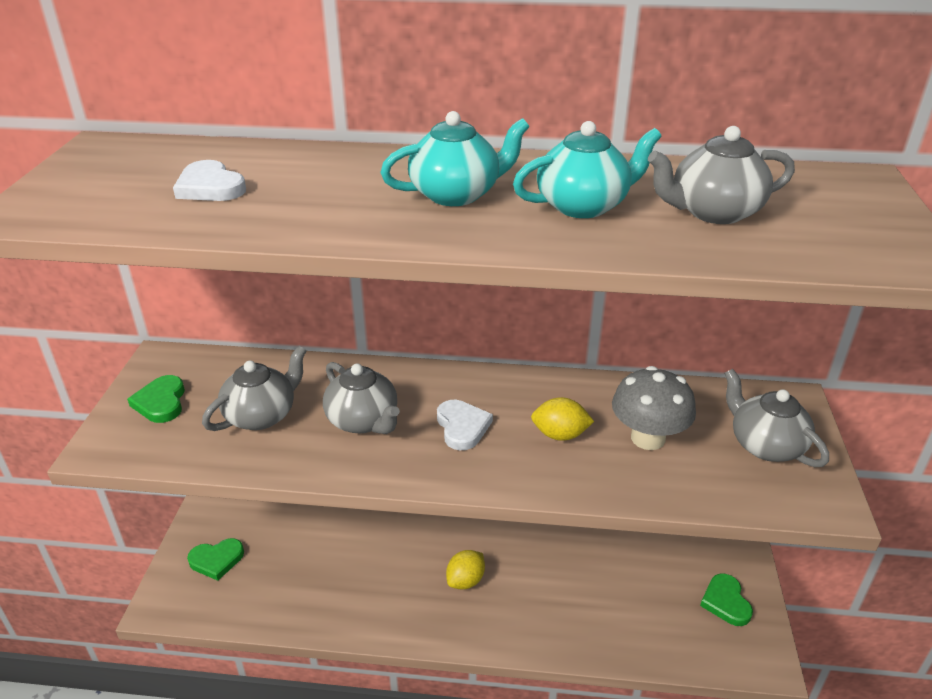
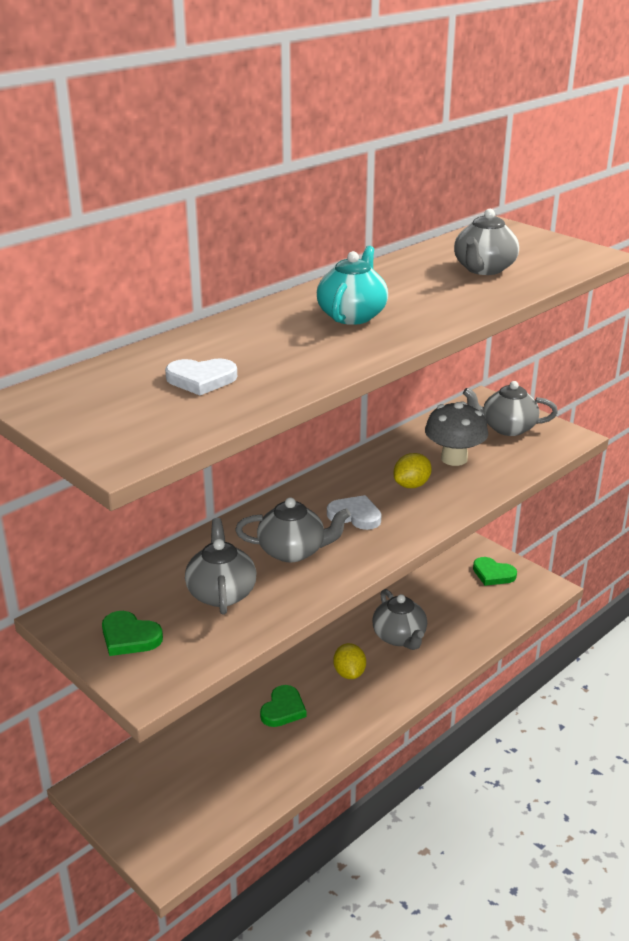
camera: 50 degrees left, 5 degrees down
(216, 560) = (160, 804): green heart -> green heart (283, 709)
(549, 586) = (399, 637): none -> grey teapot
(583, 206) = (425, 292): turquoise teapot -> none

